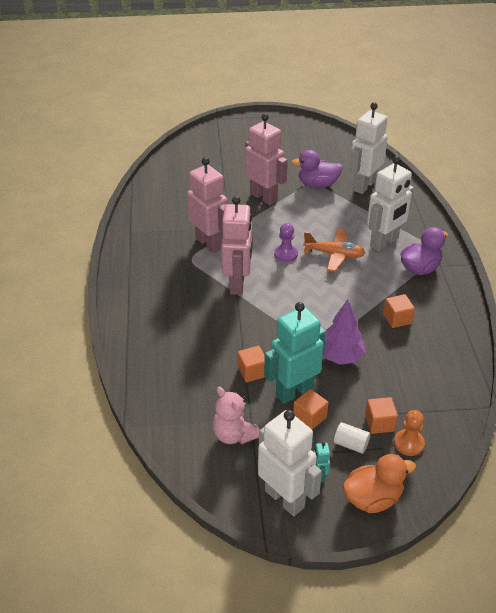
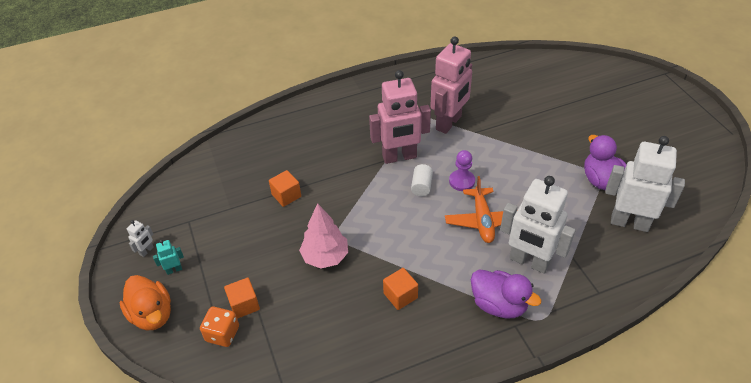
camera: 75 degrees right, 5 degrees up
(234, 435) = (210, 202): pink teddy bear -> none
(264, 197) = (547, 143): pink robot -> none
(285, 498) = (146, 251): white robot -> white robot, size x0.40
(294, 391) = (269, 230): turquoise robot -> none
(309, 417) = (240, 248): orange cube -> none
(341, 357) = (325, 257): purple tree -> pink tree
(351, 444) = (213, 286): white cylinder -> white cylinder (421, 186)
(409, 443) = (222, 334): orange pawn -> orange dice

